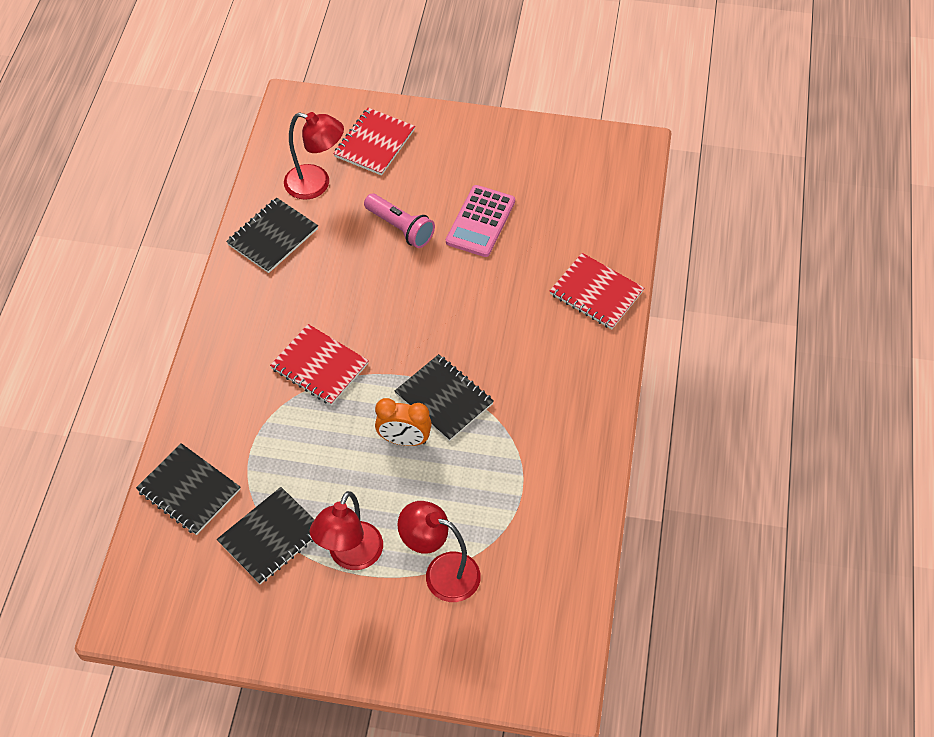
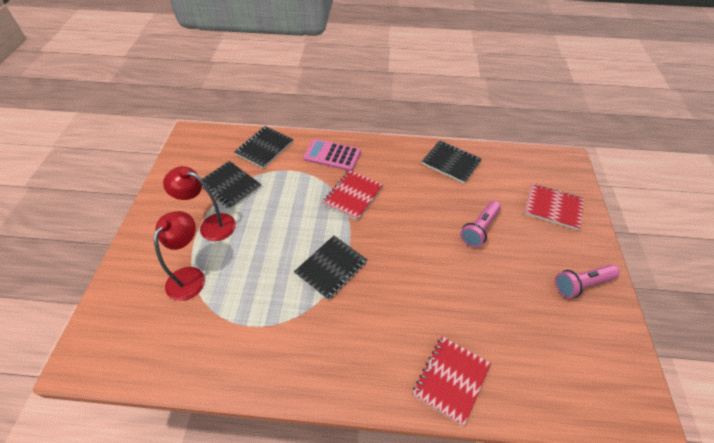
camera: 85 degrees right, 5 degrees down
(316, 184) = (502, 179): red lamp -> none
(404, 440) = (296, 246): orange clock -> none
(480, 221) = (502, 281): pink calculator -> pink calculator (332, 155)
(491, 150) = (581, 285): none -> pink flashlight

